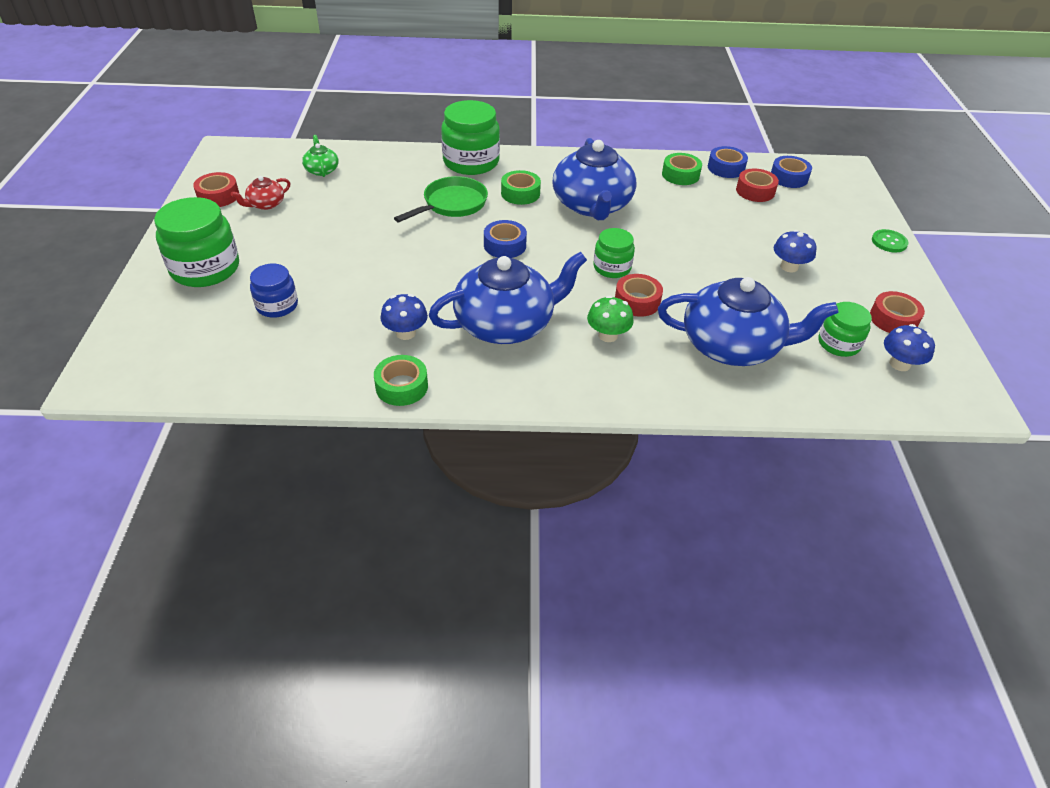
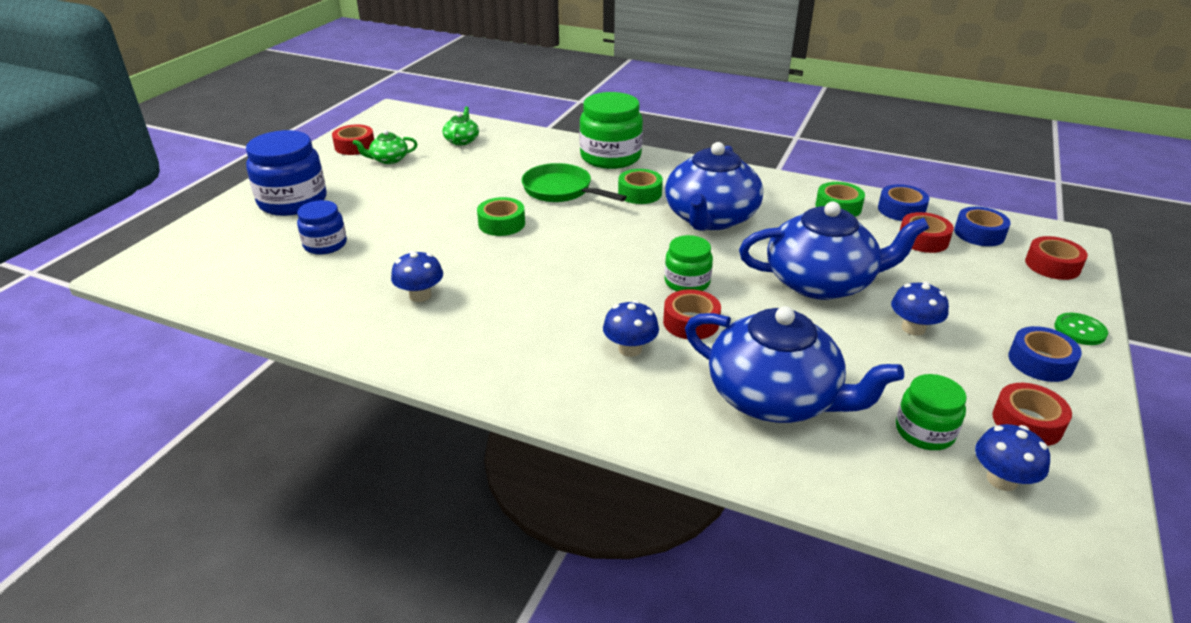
camera: 25 degrees right, 10 degrees down
(205, 269) = (293, 201): green jar -> blue jar
(265, 204) = (389, 159): red teapot -> green teapot
(402, 386) = (375, 344): green tape -> green tape (501, 224)
(452, 204) = (561, 190): green pan -> green pan turned 120 degrees counterclockwise
(505, 245) = (585, 237): blue tape -> blue tape (1040, 362)
(506, 324) = (527, 311): blue teapot -> blue teapot (821, 282)
(608, 335) = (630, 349): green mushroom -> blue mushroom
(848, 194) = (1052, 265): none -> red tape

